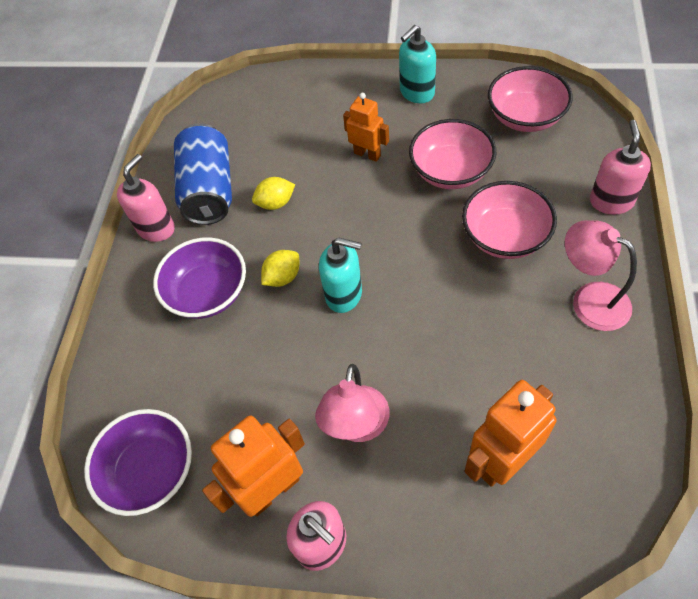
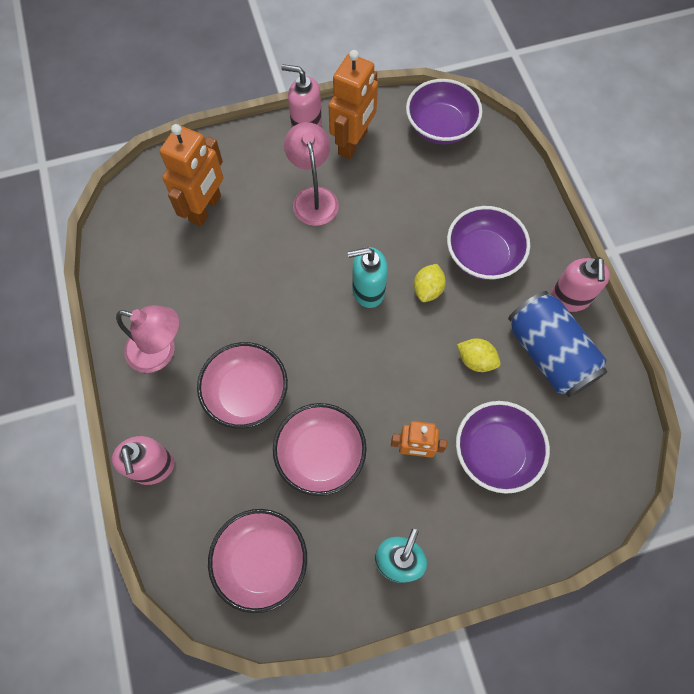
camera: 150 degrees right, 10 degrees up
(276, 203) = (476, 360): yellow lemon -> yellow lemon turned 75 degrees clockwise
(302, 135) = (495, 452): none -> purple bowl

